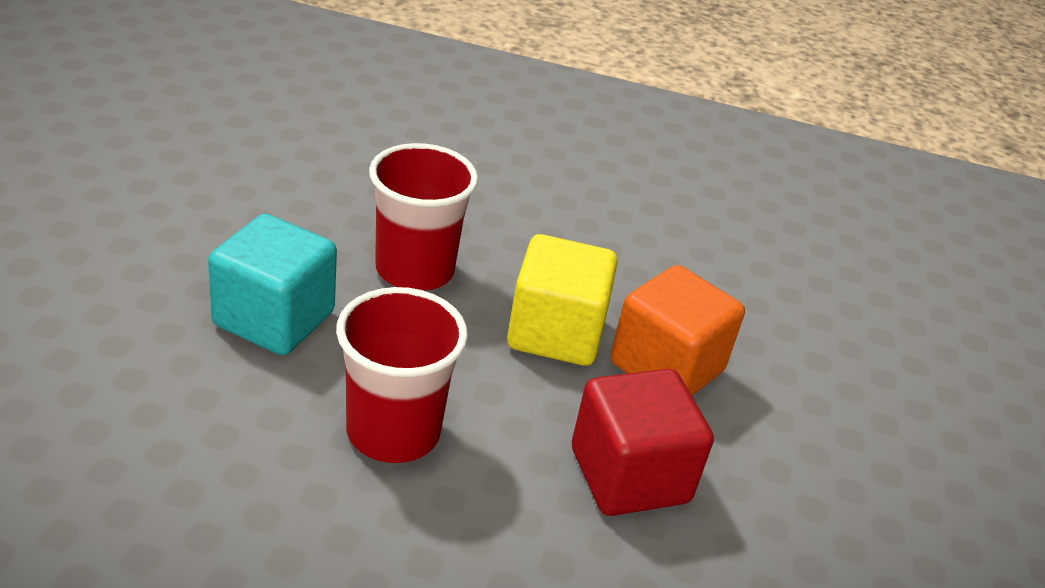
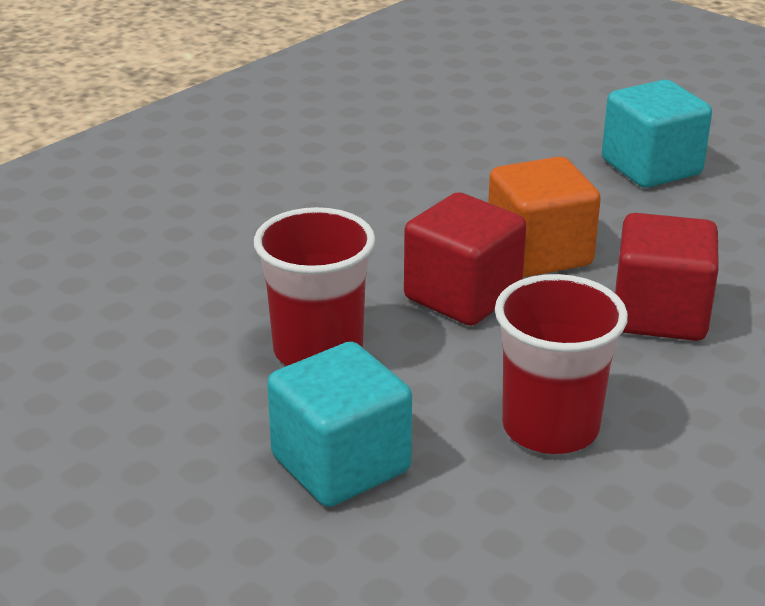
camera: 55 degrees left, 5 degrees down
(555, 333) = (462, 296): yellow cube -> red cube
(906, 418) = (651, 167): none -> turquoise cube

